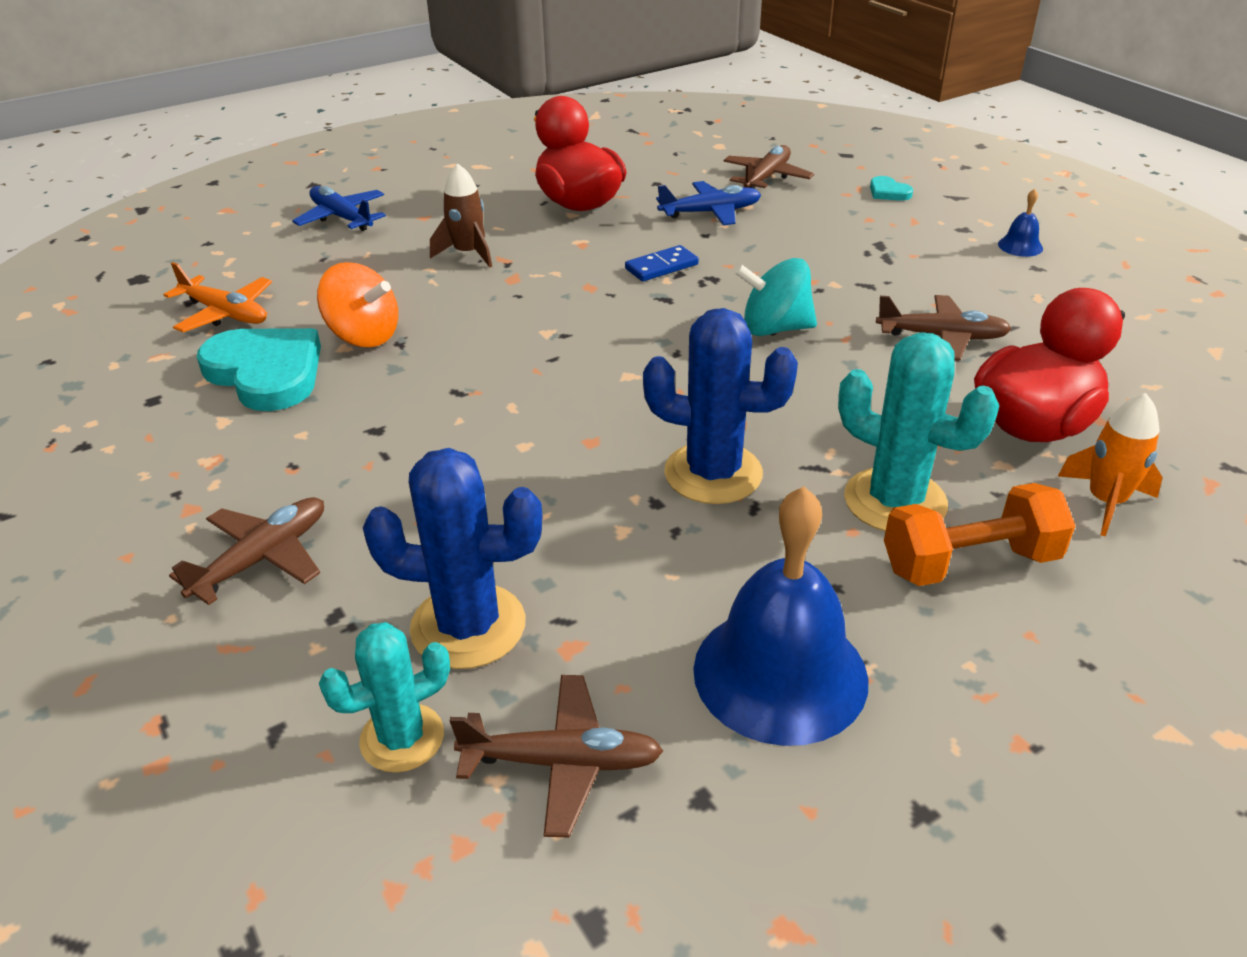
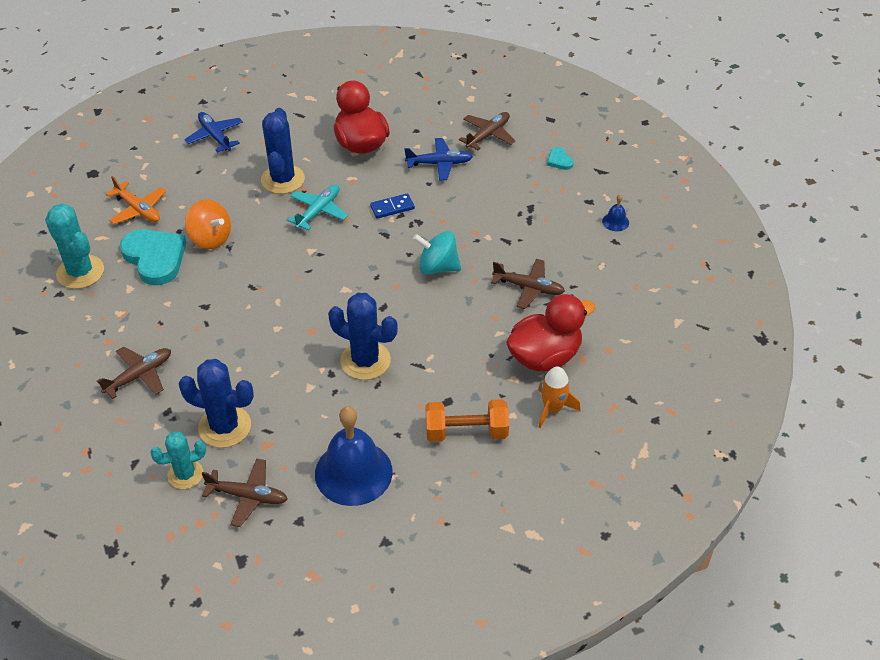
camera: 10 degrees right, 10 degrees up
(468, 253) = (283, 179): brown rocket -> blue cactus
(541, 283) = (318, 211): none -> turquoise plane
(895, 501) = (448, 392): turquoise cactus -> turquoise cactus (80, 272)

